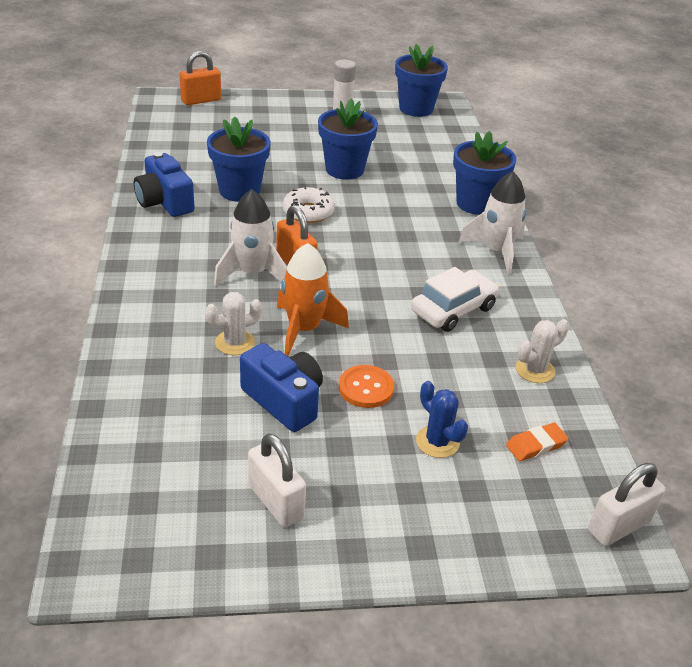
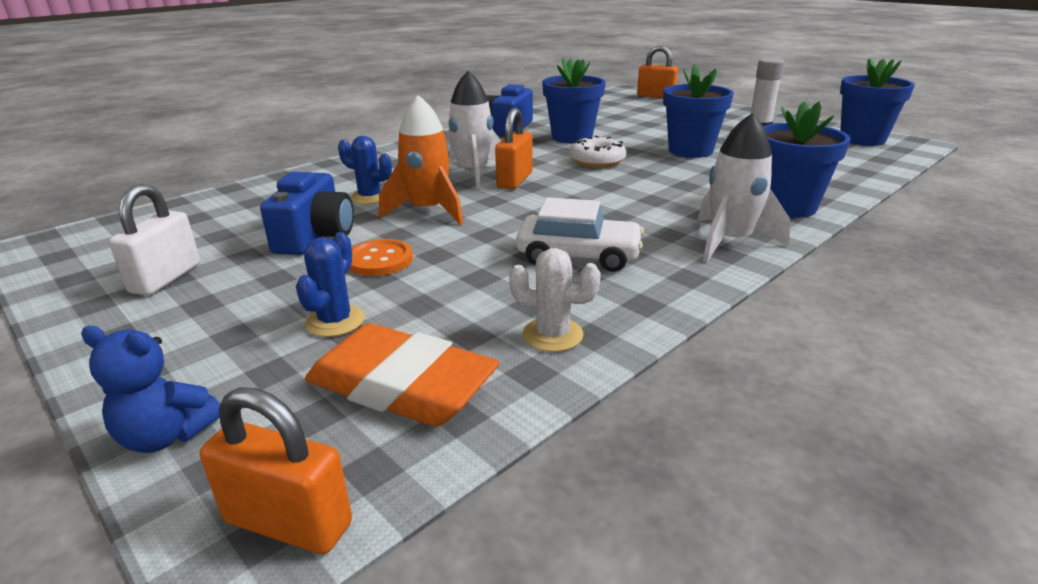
camera: 55 degrees right, 10 degrees down
(235, 343) = (370, 197): white cactus -> blue cactus
(510, 551) = (167, 436): none -> blue teddy bear
(536, 445) = (402, 385): orange eraser -> orange eraser, size x2.05
(619, 526) = (288, 522): white padlock -> orange padlock

